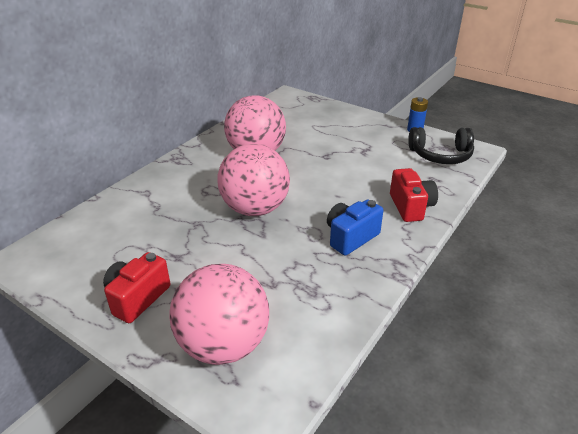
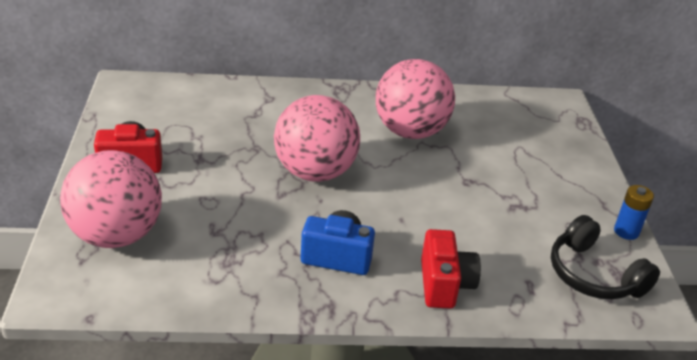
camera: 50 degrees right, 0 degrees up
(411, 207) = (444, 284): red camera -> red camera turned 45 degrees counterclockwise

